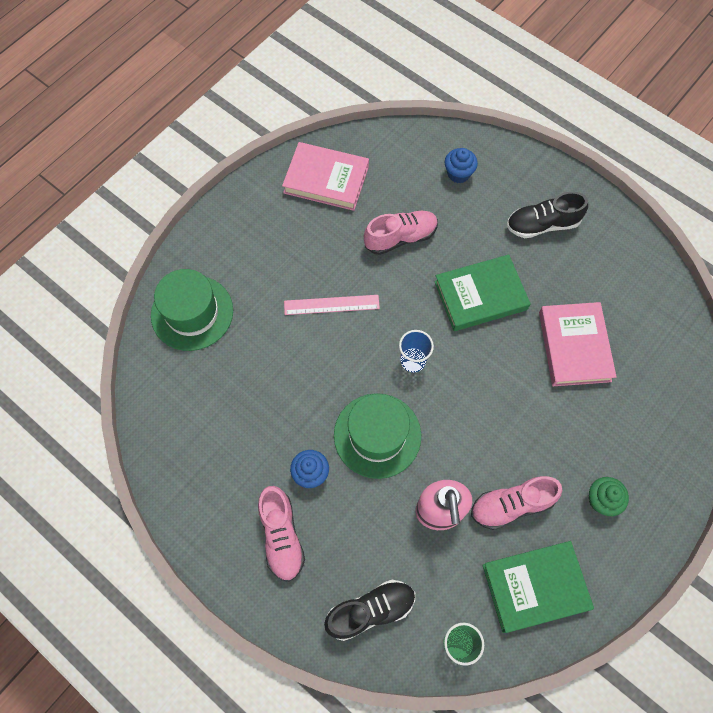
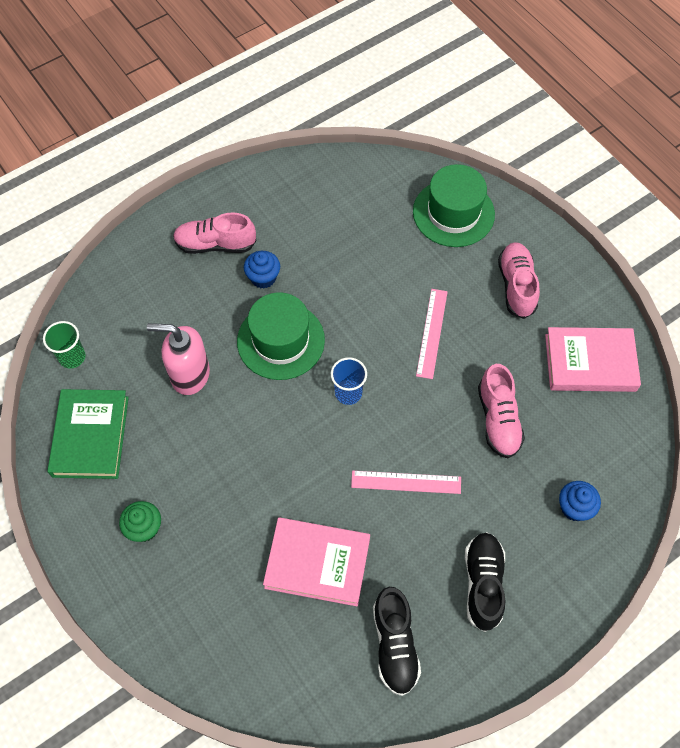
camera: 105 degrees right, 5 degrees down
(326, 180) = (590, 362): pink book -> pink book turned 60 degrees clockwise
(371, 610) = (127, 297): black shoe -> black shoe (394, 645)
(480, 295) = (406, 482): green book -> pink ruler
(511, 505) = (172, 440): pink shoe -> pink shoe (516, 286)

